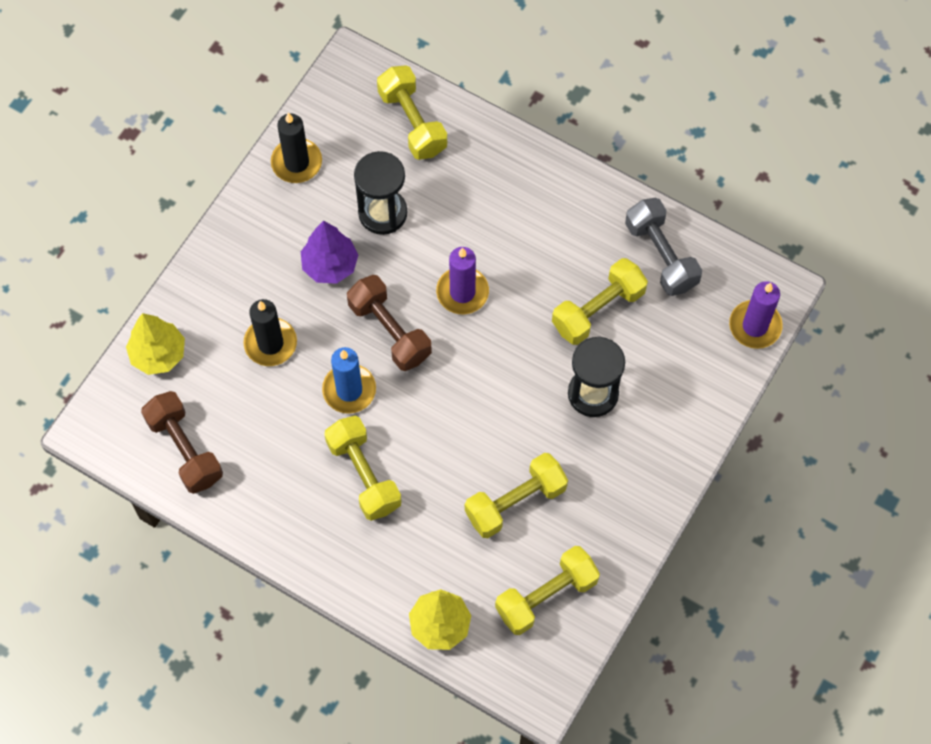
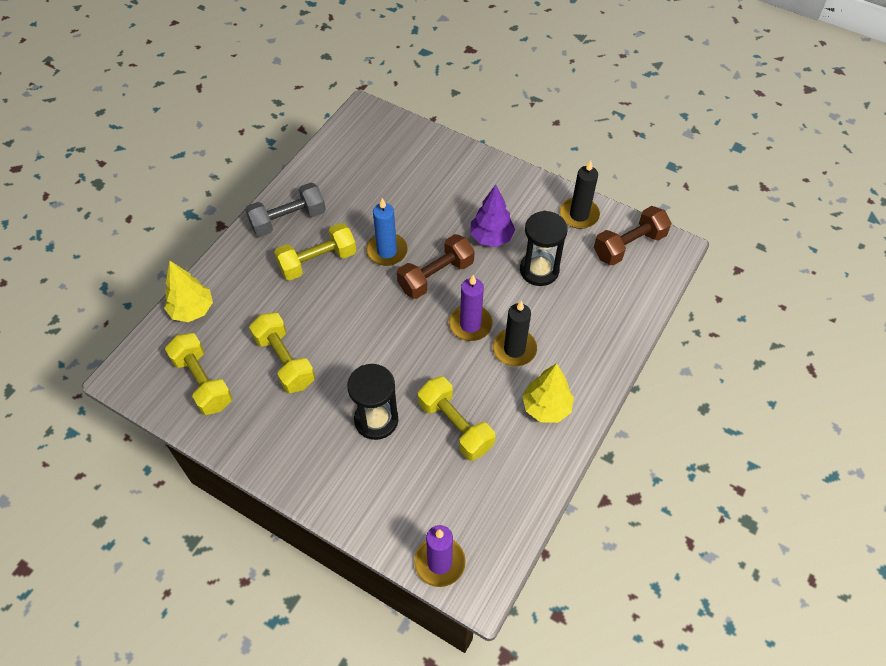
camera: 90 degrees right, 10 degrees down
(158, 354) = (418, 143): yellow tree -> yellow tree (546, 407)
(185, 449) = (346, 159): brown dumbbell -> brown dumbbell (629, 245)
(270, 343) = (426, 204): black candle -> black candle (514, 349)
(412, 122) = (624, 289): yellow dumbbell -> none
(661, 255) = (510, 480): grey dumbbell -> grey dumbbell (288, 220)

